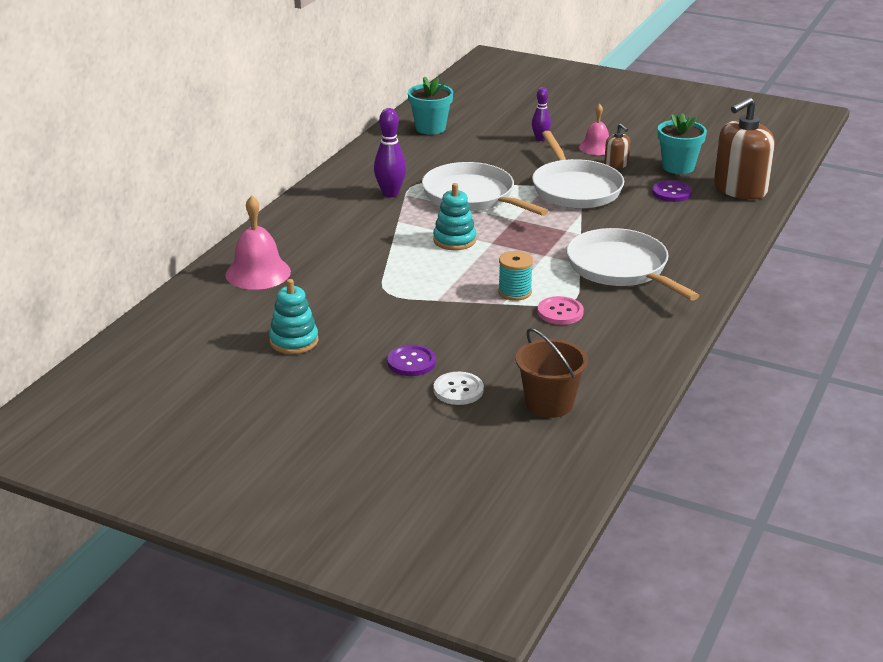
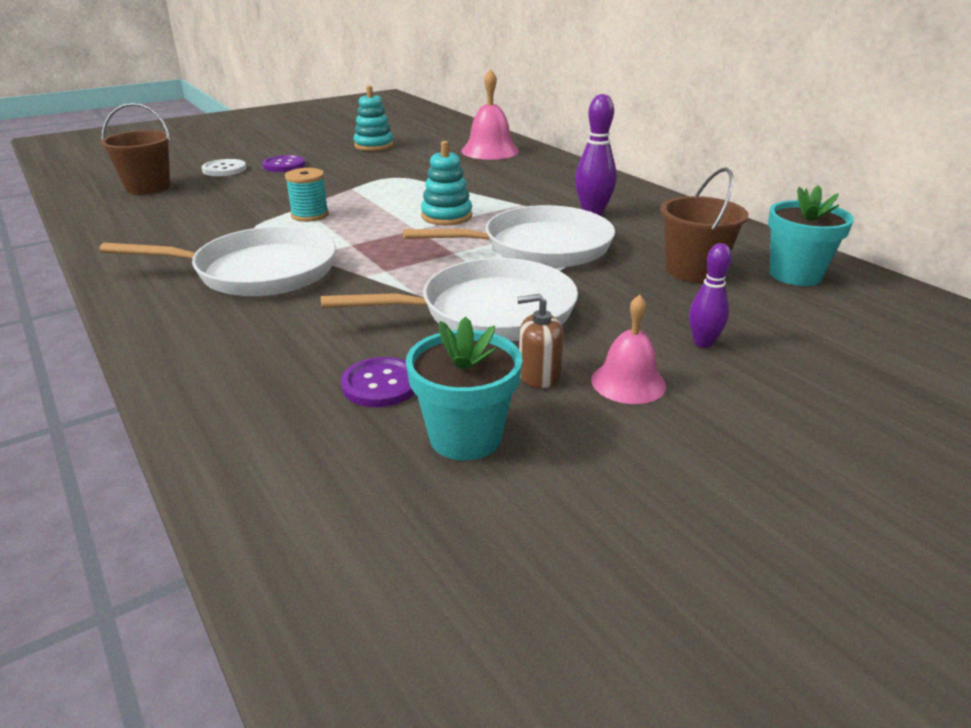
camera: 120 degrees right, 0 degrees up
(456, 151) = (693, 271): none -> brown bucket
(560, 312) = (244, 222): pink button -> none
(575, 189) = (489, 312): white pan -> white pan turned 150 degrees clockwise
(740, 189) = (297, 468): brown soap dispenser -> none

